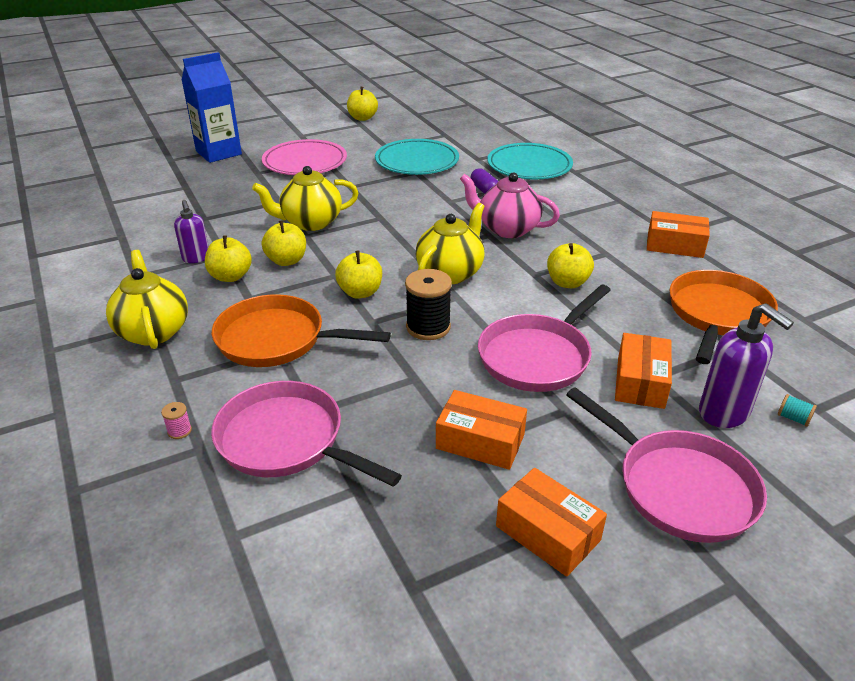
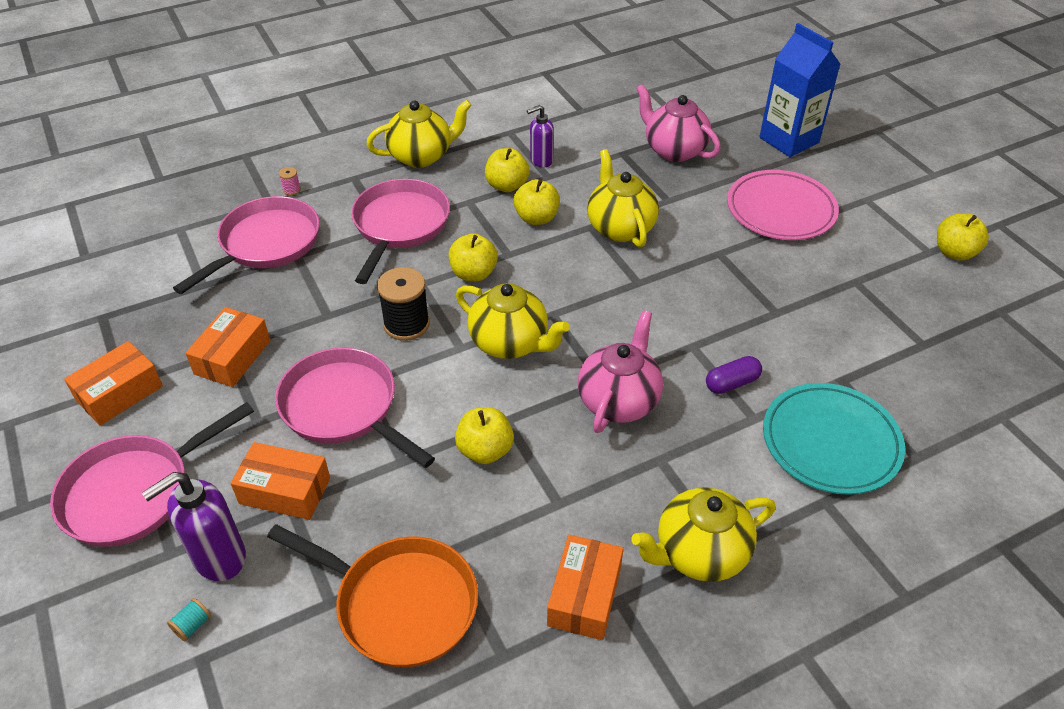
camera: 90 degrees right, 10 degrees up
(210, 196) = (674, 150): none -> pink teapot
(277, 340) = (399, 226): orange pan -> pink pan
(417, 161) = (812, 313): turquoise plate -> none
(626, 208) = (699, 553): none -> yellow teapot

